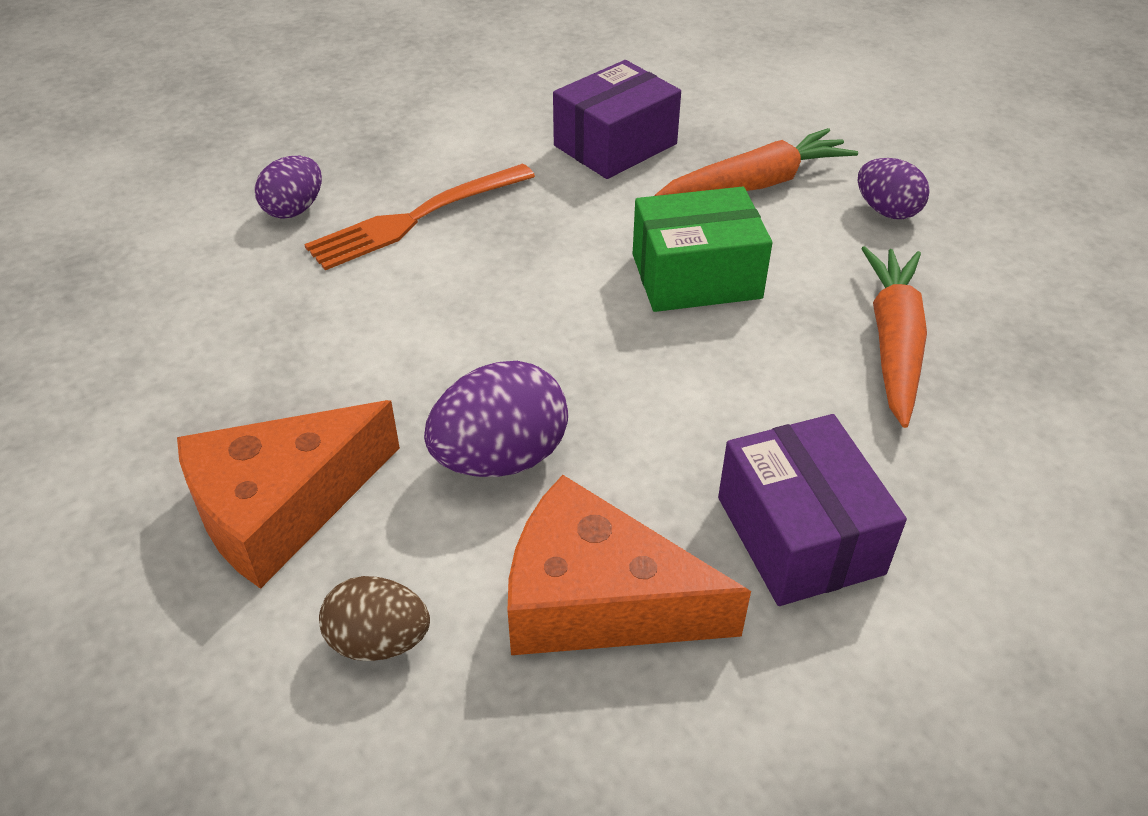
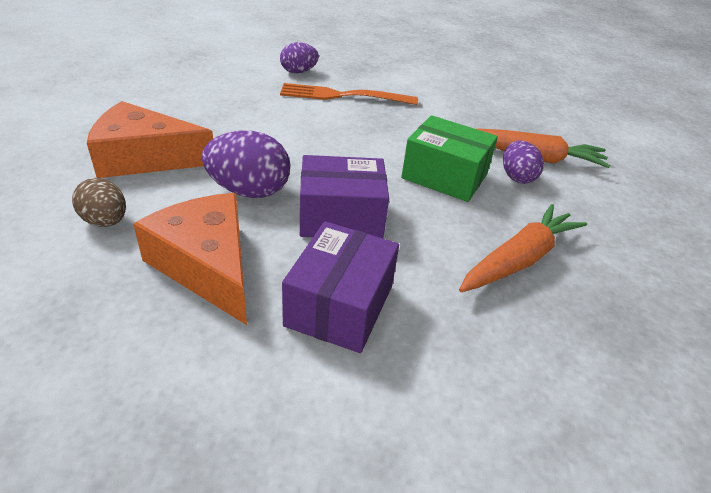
camera: 35 degrees right, 5 degrees down
(615, 145) = (477, 111): purple box -> purple box (341, 217)
(887, 211) = (600, 203): purple egg -> purple egg (517, 177)

